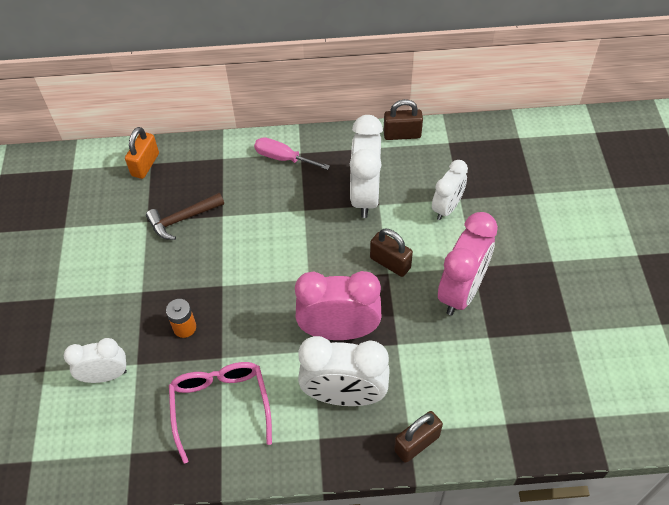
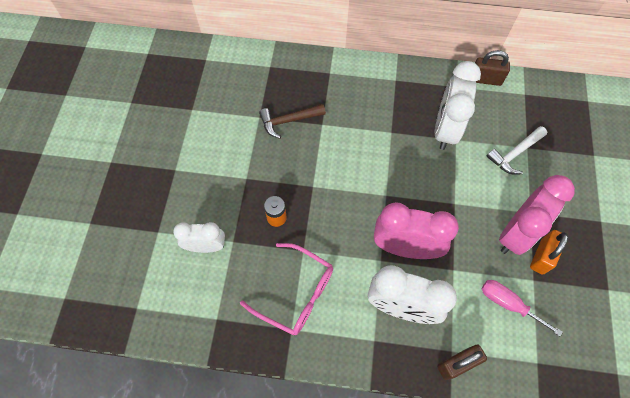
camera: 10 degrees right, 10 degrees up
(145, 165) = (265, 67): orange padlock -> orange padlock (542, 256)
(220, 406) = (296, 293): pink glasses -> pink glasses turned 120 degrees clockwise
(283, 158) = (380, 82): pink screwdriver -> pink screwdriver (508, 304)
(390, 263) = (458, 194): brown padlock -> none
(447, 208) = (514, 154): white clock -> white hammer

